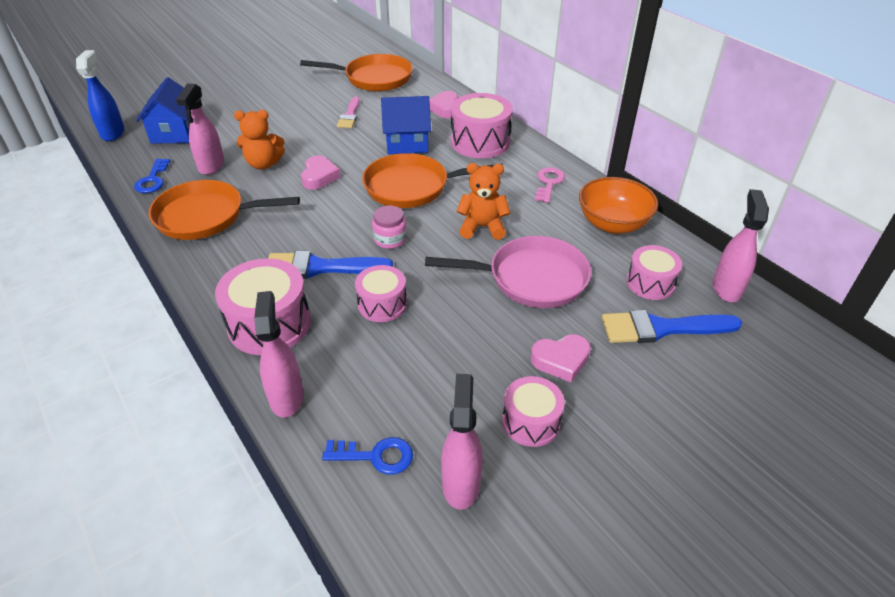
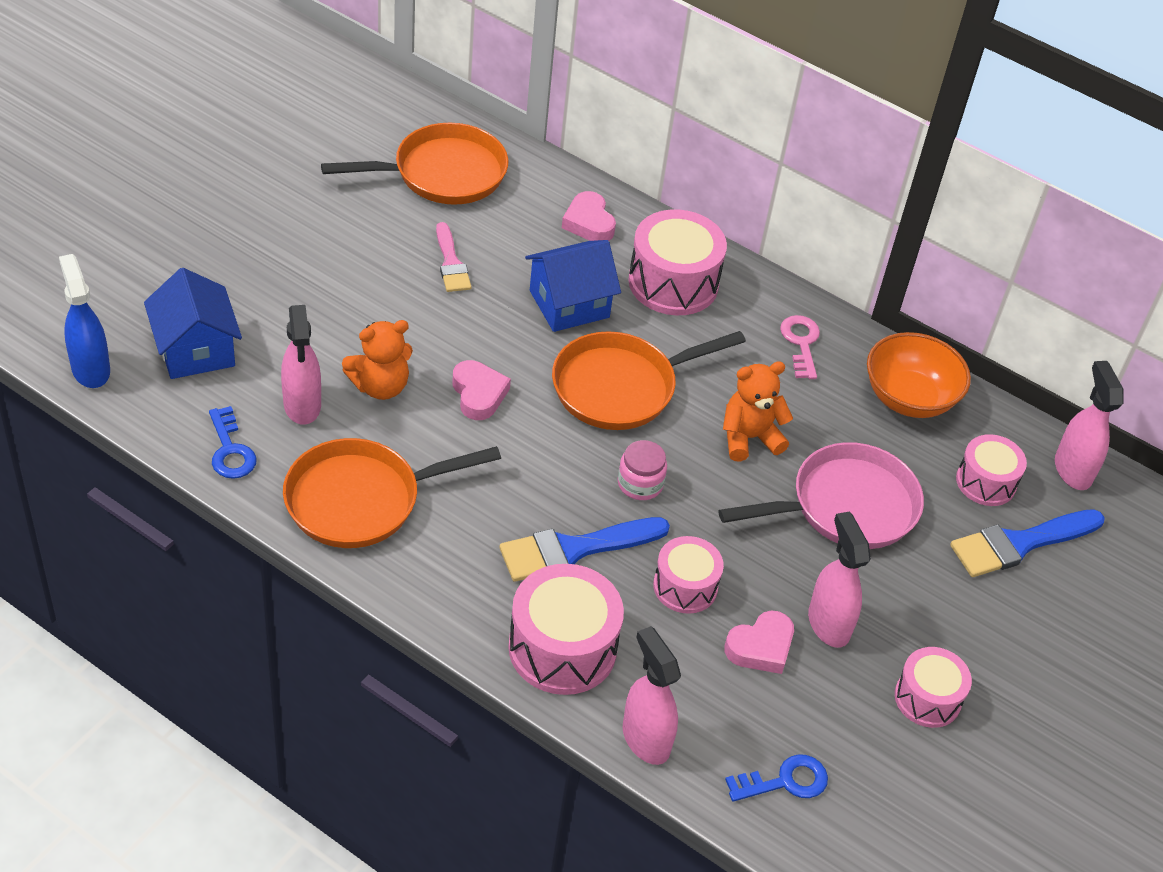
camera: 25 degrees left, 5 degrees up
(461, 483) = (888, 787): pink spray bottle -> pink spray bottle (828, 624)
(561, 360) = (927, 614): pink heart -> pink heart (761, 647)

